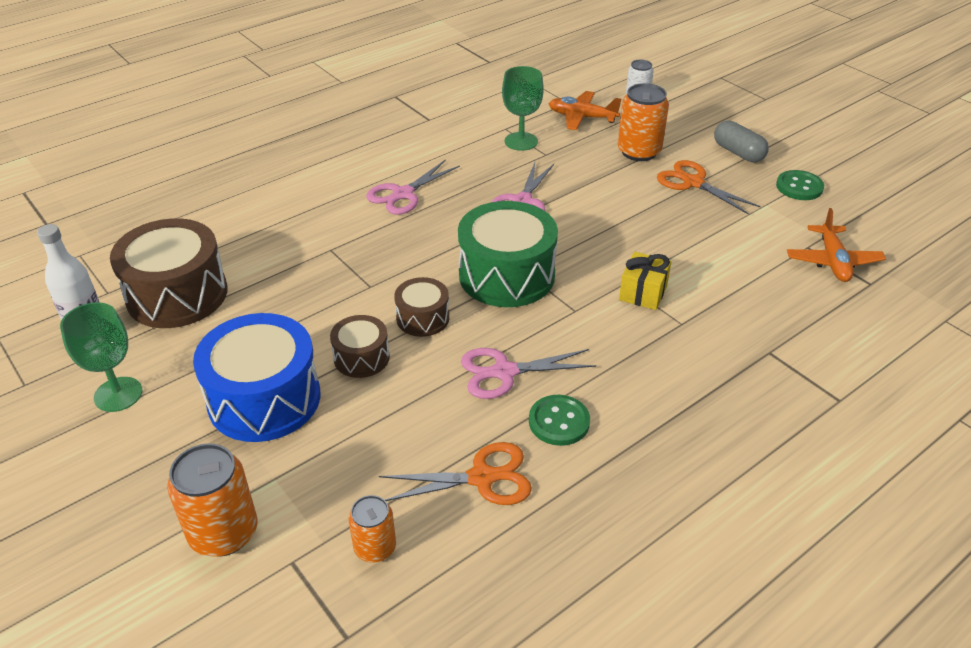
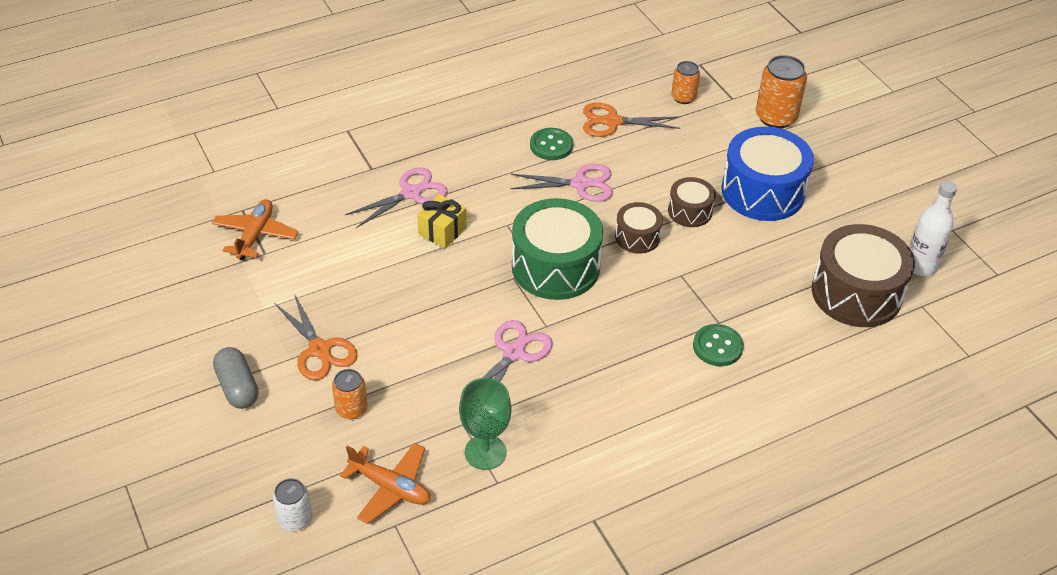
camera: 170 degrees left, 5 degrees up
(118, 394) = (875, 211): green goblet -> none
(403, 194) = (641, 385): pink scissors -> pink scissors (411, 193)
(639, 152) = (351, 409): orange can -> orange can, size x0.60
(799, 187) = (212, 325): green button -> green button (717, 346)

